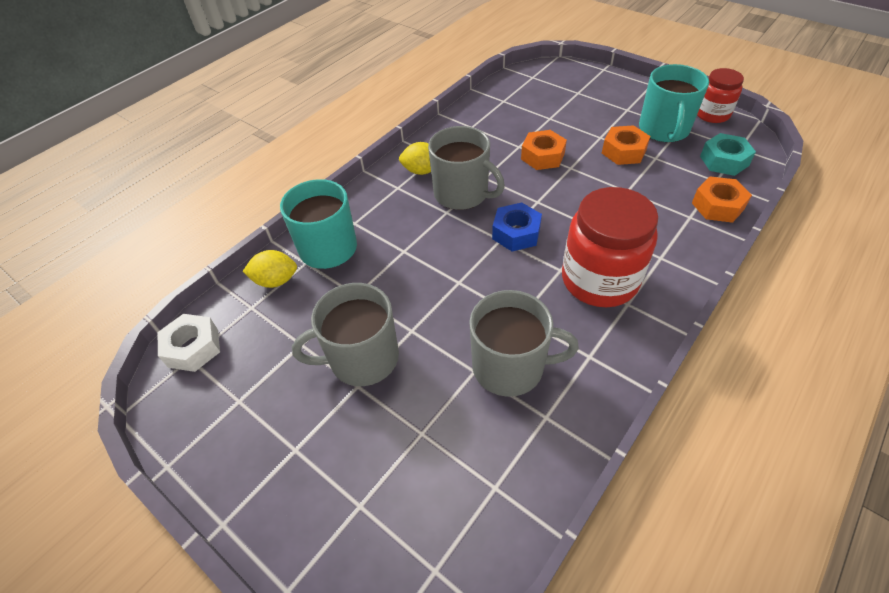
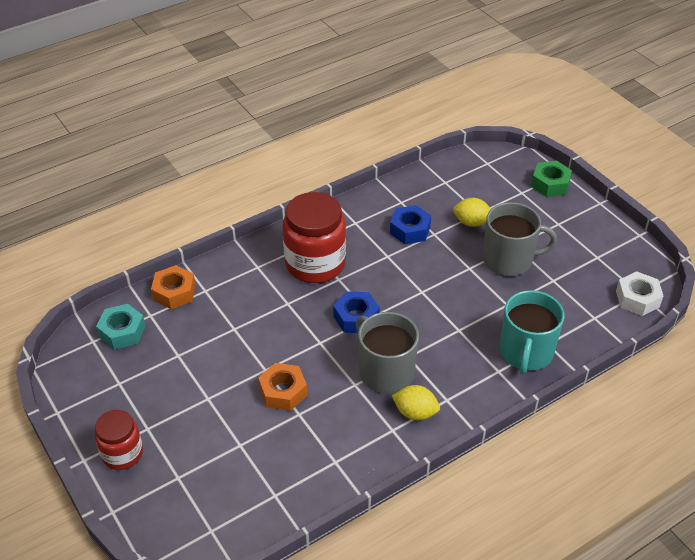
camera: 165 degrees left, 5 degrees down
(276, 281) = (574, 334): yellow lemon -> yellow lemon (471, 222)
(310, 547) = (550, 184): none -> green nut
(510, 366) = (410, 230): grey mug -> blue nut
(623, 151) = (201, 372): orange nut -> none
(664, 130) = (138, 386): turquoise mug -> none
(712, 114) = (70, 390): red jar -> red jar (122, 453)

